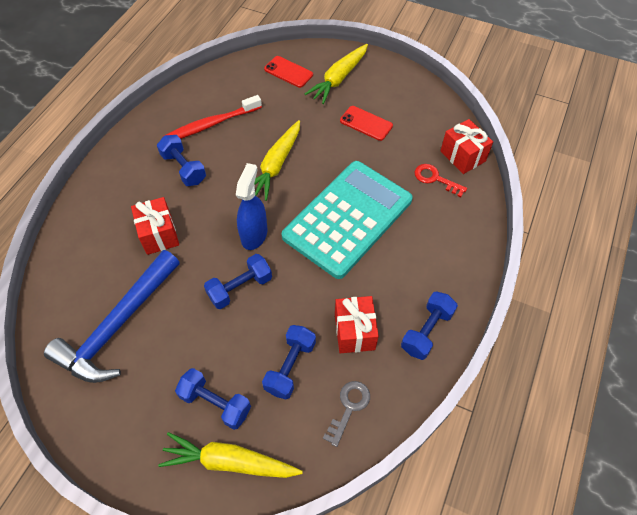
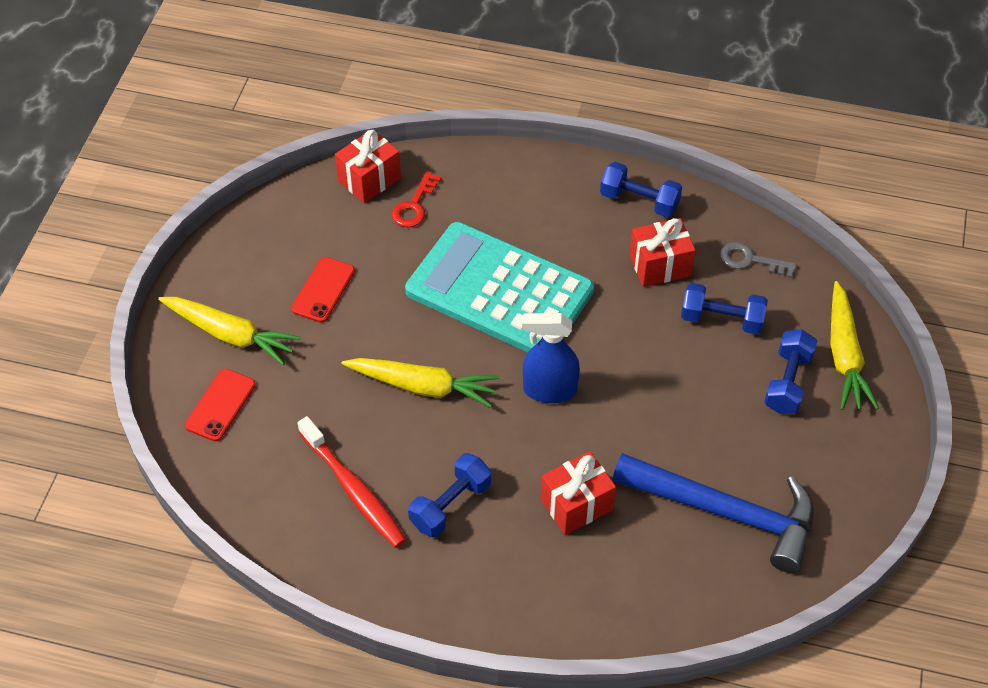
camera: 100 degrees left, 5 degrees down
(240, 288) = (634, 389): blue dumbbell -> none

